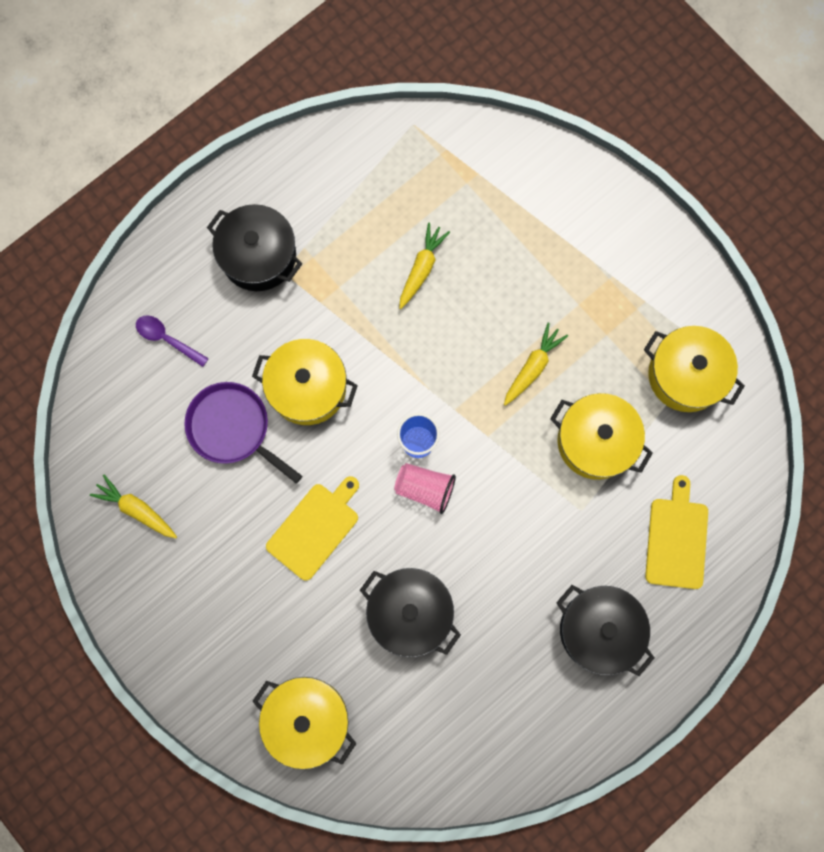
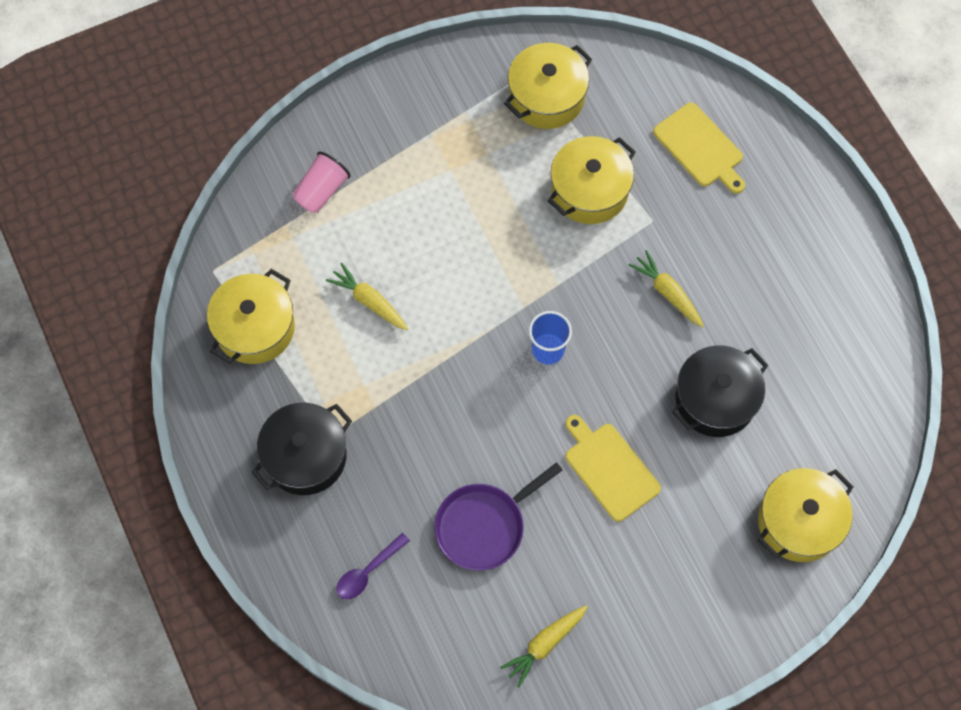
camera: 75 degrees left, 10 degrees down
(307, 388) = (462, 441): yellow pot -> yellow pot (255, 328)
(425, 489) = (596, 355): pink cup -> pink cup (321, 191)
(532, 367) = (501, 226): yellow carrot -> yellow carrot (667, 293)
(599, 630) = (769, 236): black pot -> none
(677, 539) = (700, 147): yellow cutting board -> yellow cutting board turned 150 degrees counterclockwise

